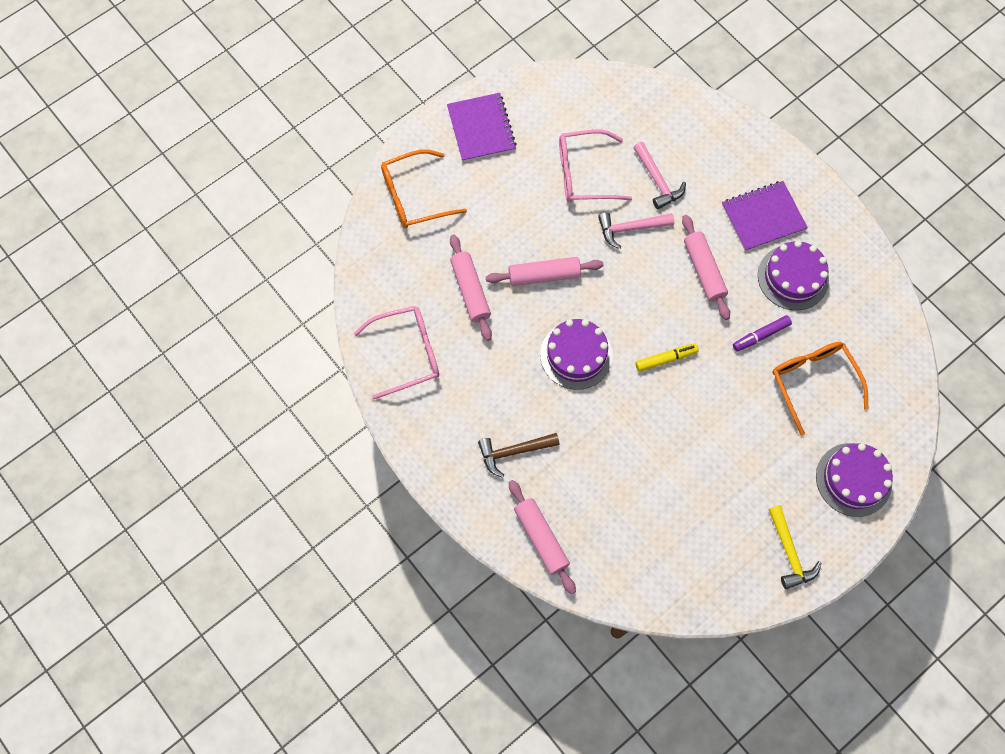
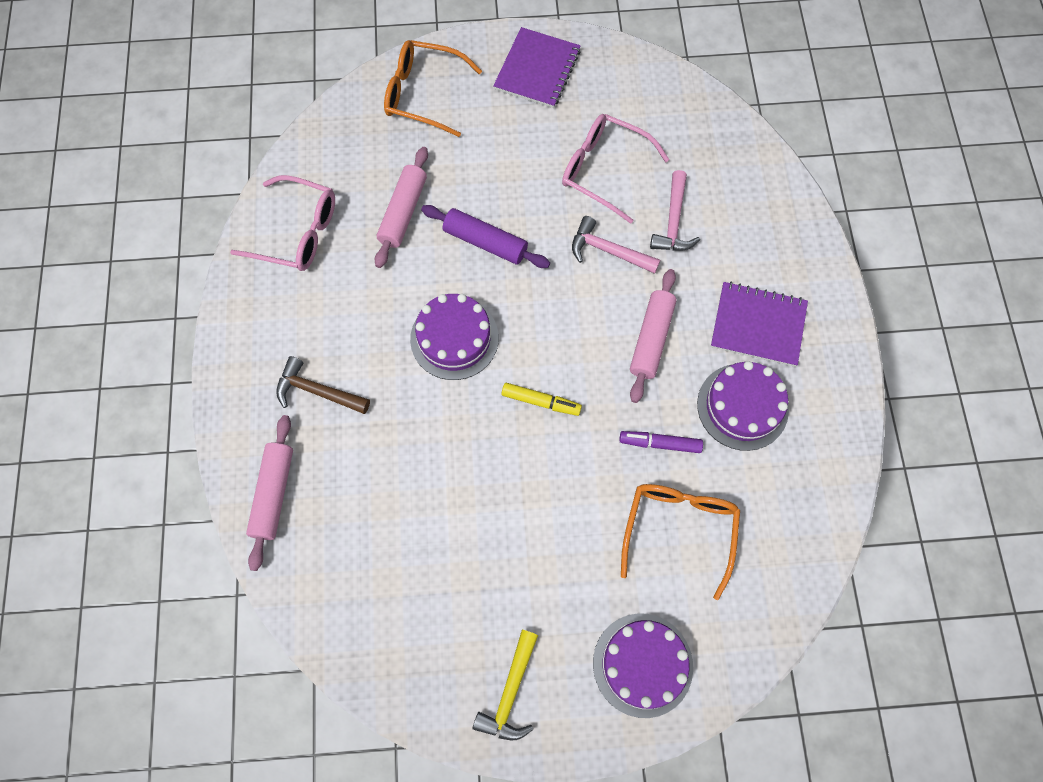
camera: 35 degrees right, 0 degrees up
(544, 275) = (485, 242): pink rolling pin -> purple rolling pin

